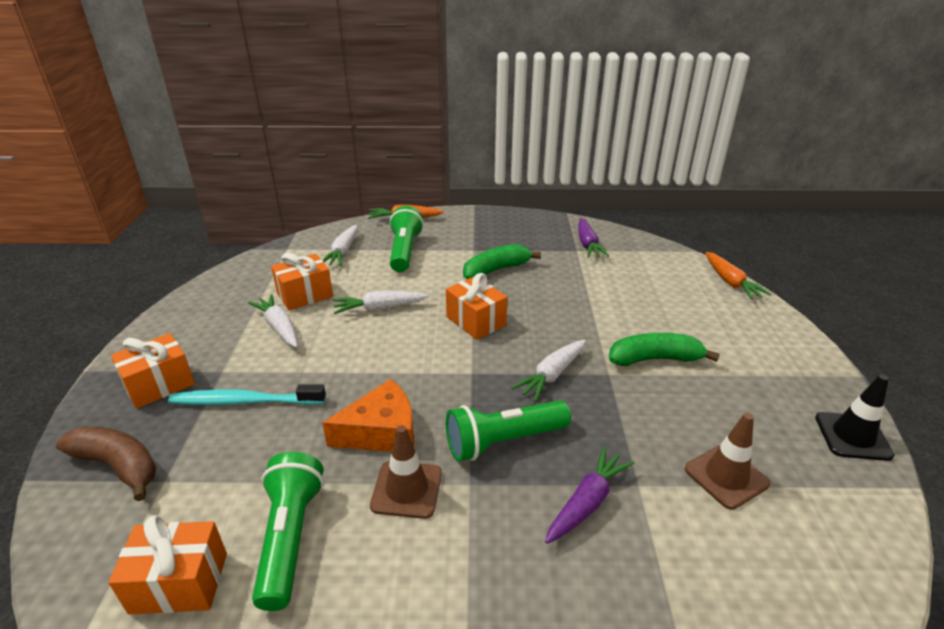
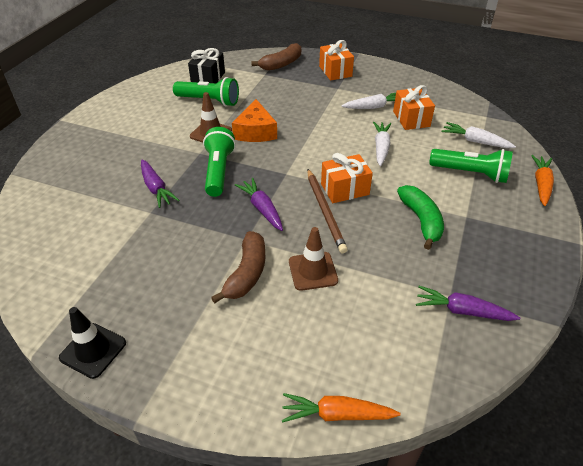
camera: 110 degrees right, 10 degrees up
(179, 583) = (208, 78): orange gift -> black gift
(245, 401) = (307, 94): turquoise toothbrush -> none
(523, 327) = (325, 211): none -> brown pencil
(552, 375) = (262, 209): white carrot -> purple carrot
(655, 359) = (247, 273): green banana -> brown banana
(726, 476) = (124, 253): brown traffic cone -> brown traffic cone (313, 271)

